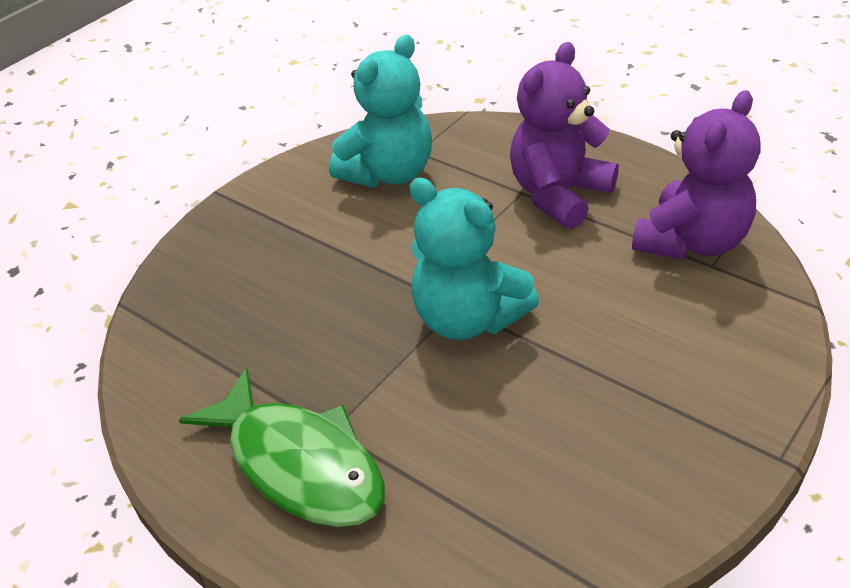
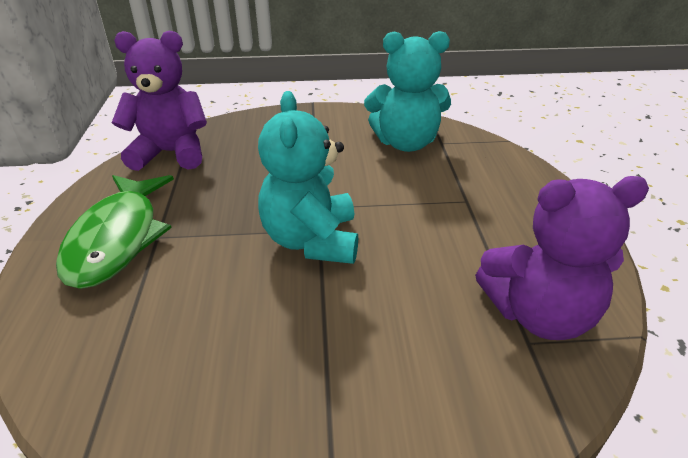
camera: 45 degrees right, 5 degrees down
(559, 195) = (488, 217): purple teddy bear -> purple teddy bear (171, 153)

